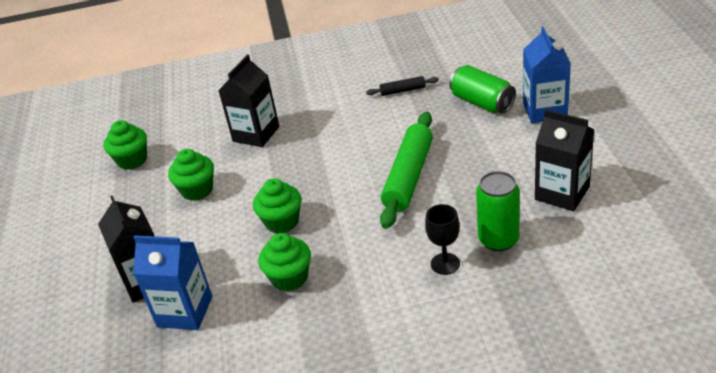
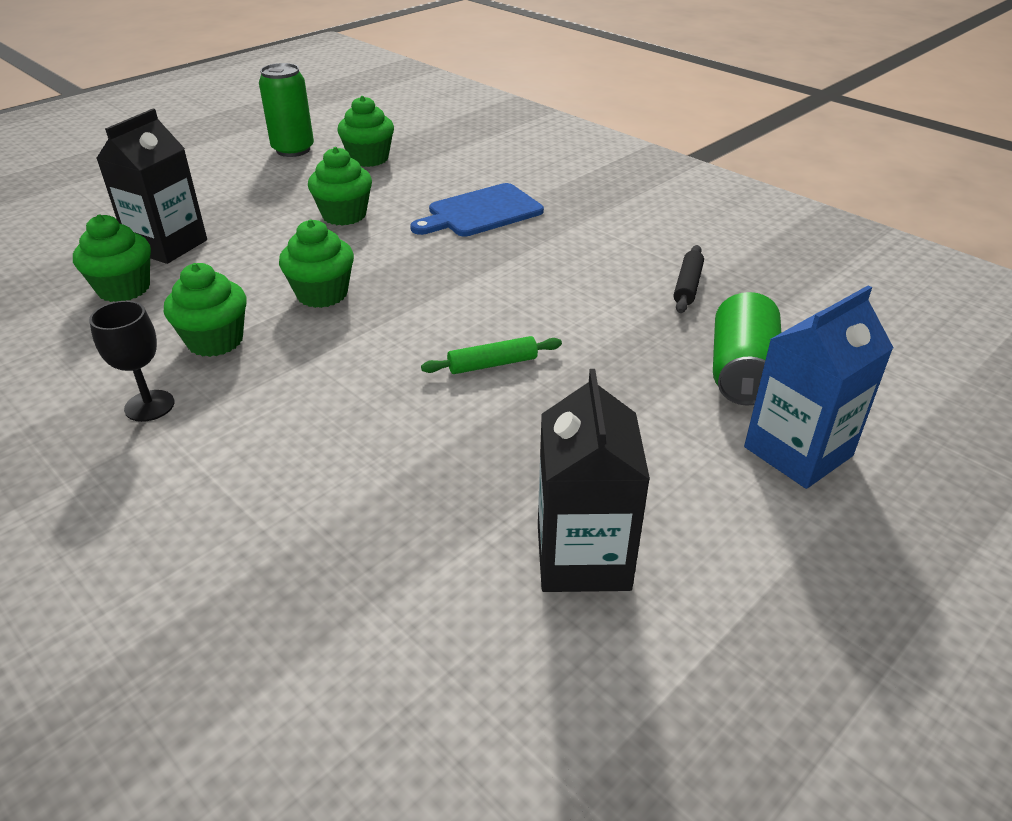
camera: 50 degrees right, 0 degrees up
(185, 311) = (124, 289): blue carton -> green cupcake
(256, 134) = (481, 212): black carton -> blue cutting board
(403, 90) = (688, 286): black rolling pin -> black rolling pin turned 60 degrees clockwise
(409, 176) = (492, 364): green rolling pin -> green rolling pin, size x0.48
(445, 264) = (312, 474): black goblet -> black goblet (149, 406)
(498, 240) = (403, 516): green can -> green can (293, 150)

